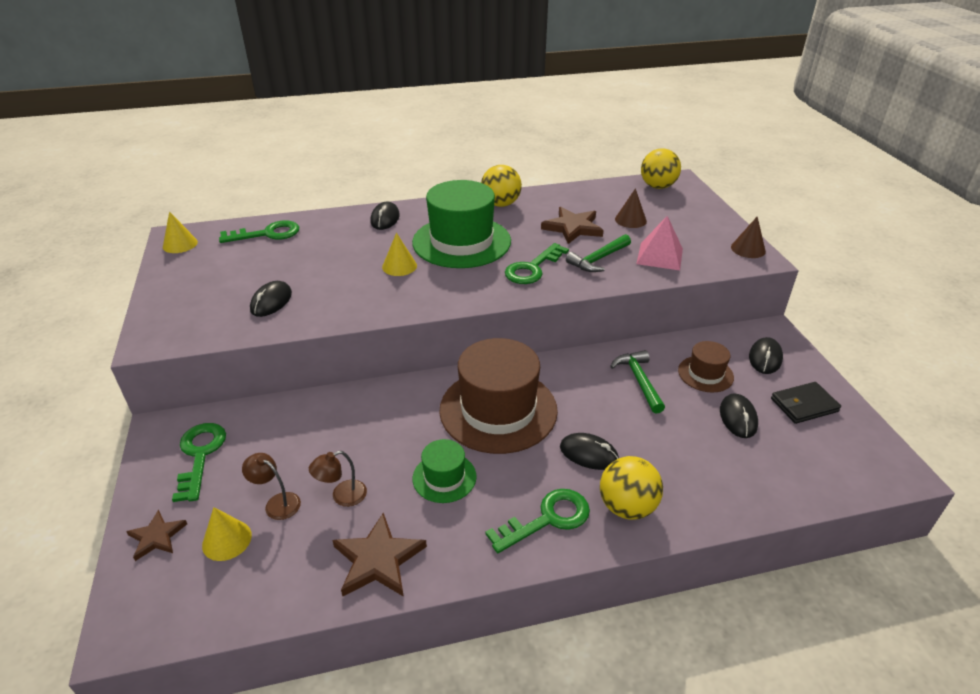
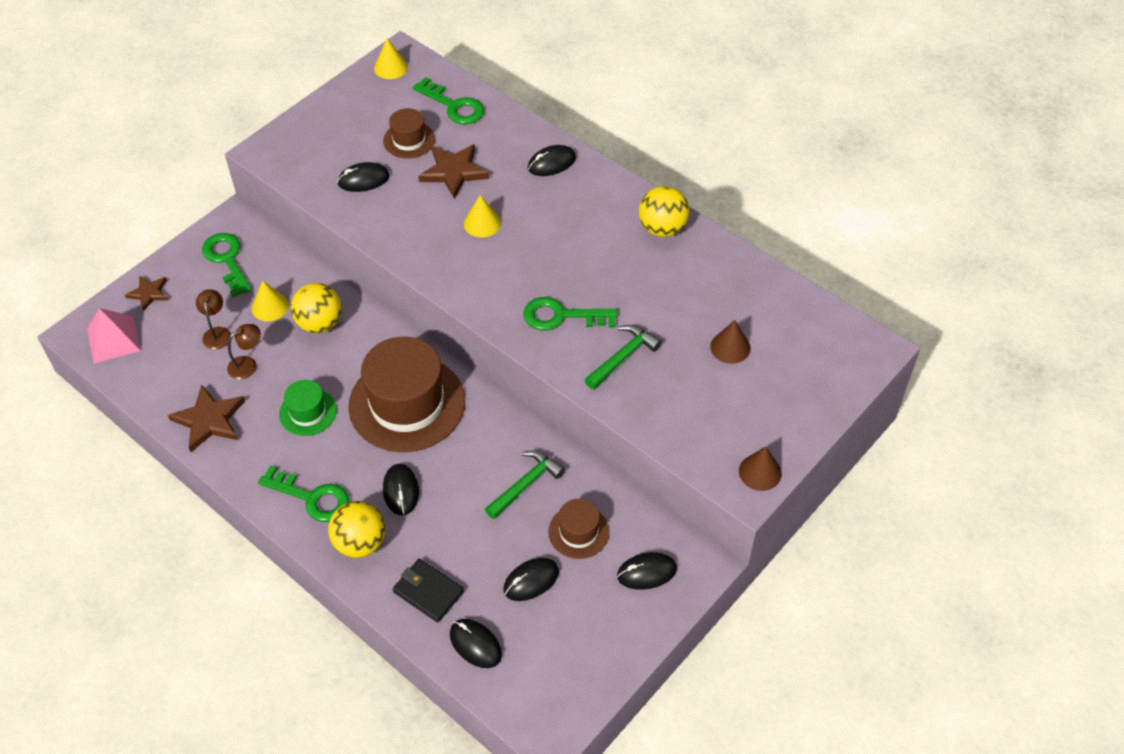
camera: 55 degrees right, 15 degrees up
(200, 455) = (227, 260): green key -> green key turned 75 degrees counterclockwise
(227, 540) = (170, 330): yellow cone -> yellow cone (270, 306)
(266, 265) = (409, 140): none -> brown hat
(342, 496) = (247, 364): brown lamp -> brown lamp turned 120 degrees clockwise
(461, 242) = (561, 240): green hat -> none
(573, 228) = (667, 308): brown star -> brown star (454, 172)
(598, 259) = (623, 357): green hammer -> green hammer turned 120 degrees clockwise
(657, 186) = (836, 337): yellow ball -> yellow ball (320, 323)
(659, 256) = (674, 402): pink pyramid -> pink pyramid (113, 339)
(787, 478) = (475, 644): none -> black mouse
(804, 405) = (593, 628): black wallet -> black wallet (428, 592)

